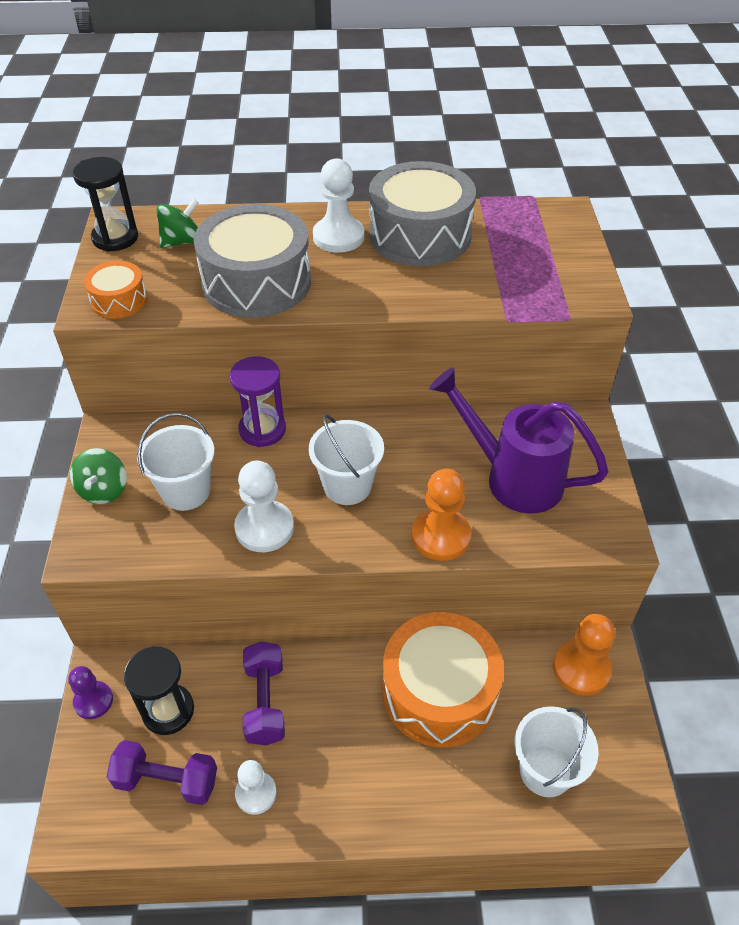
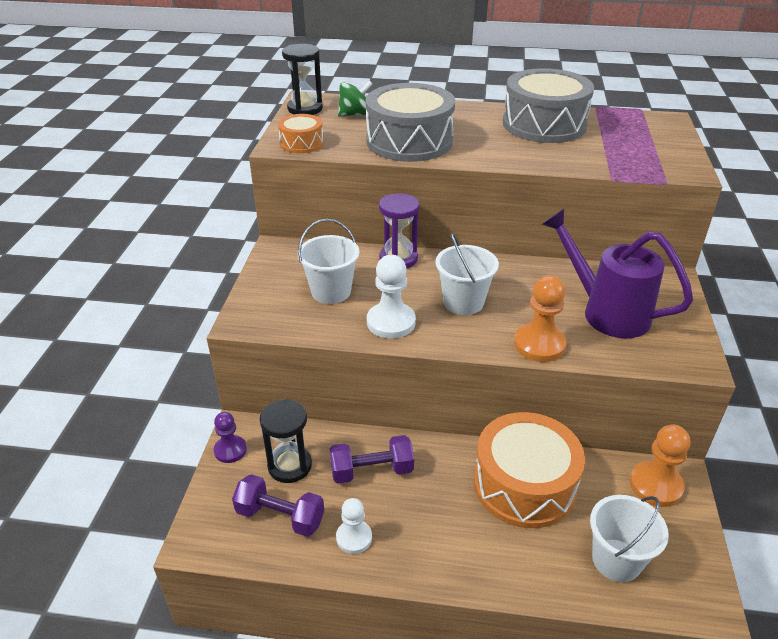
camera: 10 degrees right, 10 degrees down
(104, 490) = (266, 284): green spinning top -> none
(265, 702) = (371, 471): purple dumbbell -> purple dumbbell turned 75 degrees clockwise
(338, 237) = (478, 121): white pawn -> none

